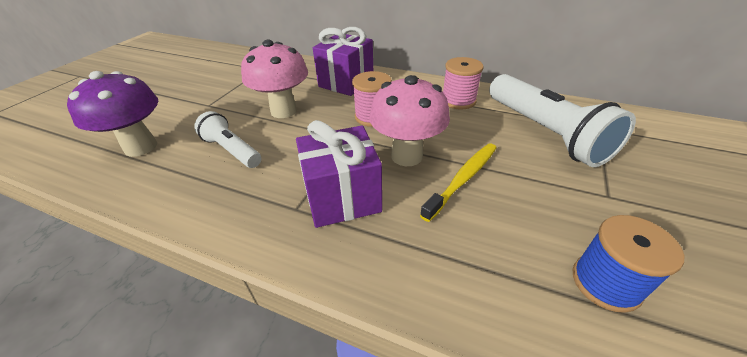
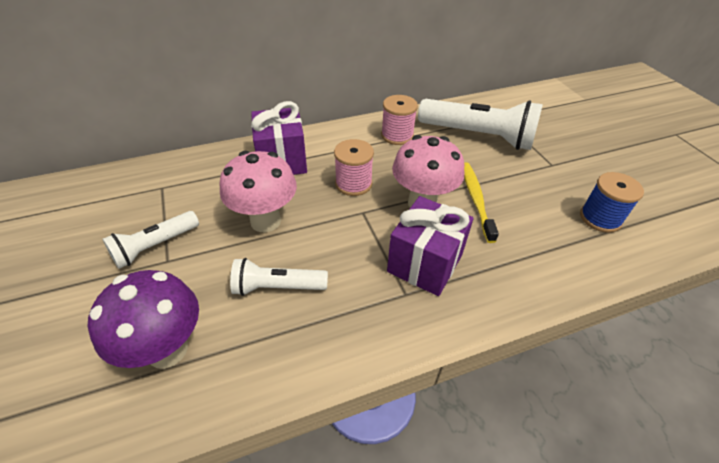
camera: 45 degrees left, 5 degrees up
(214, 95) = (155, 246): none -> white flashlight

